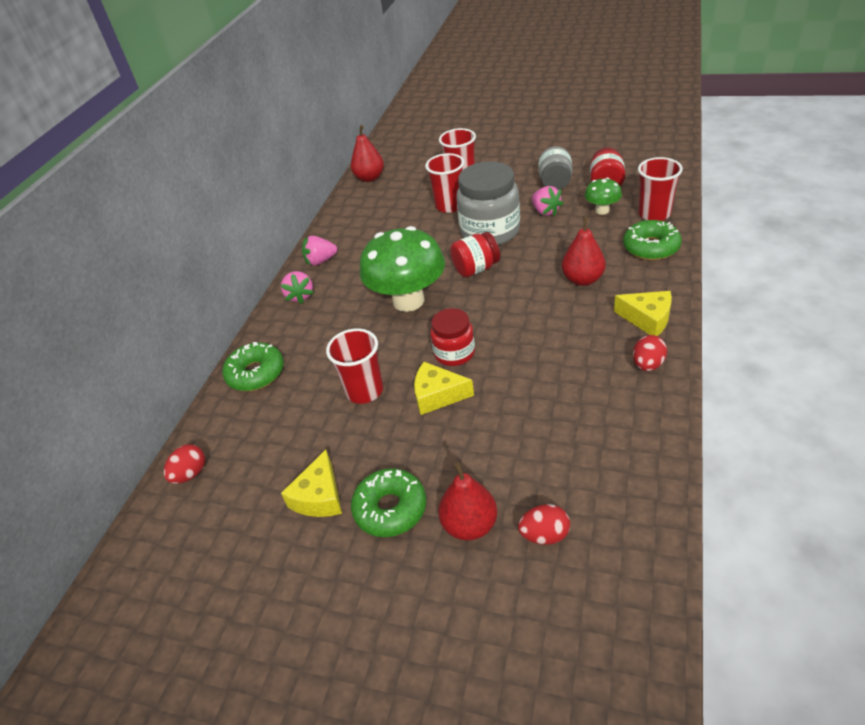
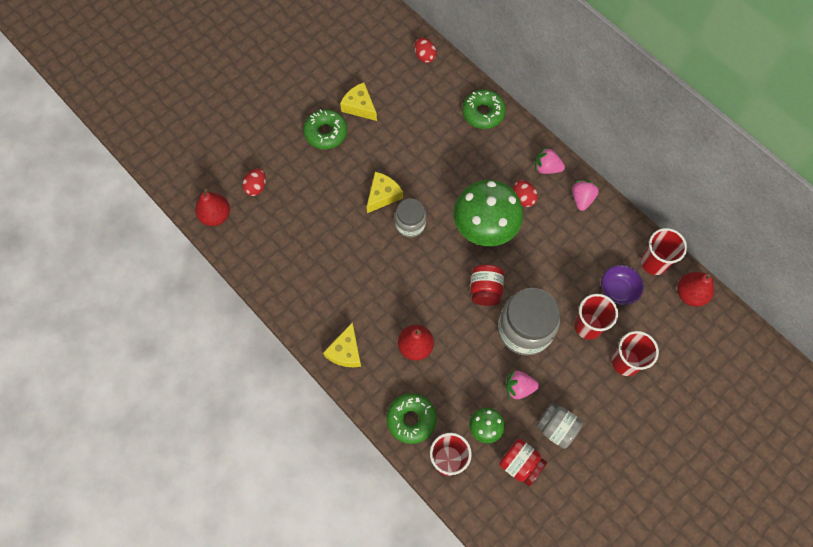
camera: 115 degrees right, 25 degrees up
(364, 391) = (418, 161): red cup -> red cup (654, 262)
(399, 207) = (618, 290): none -> purple bowl
(454, 353) = (410, 224): red jar -> grey jar
(470, 525) = (288, 160): red pear -> red pear (216, 215)
(647, 319) = (346, 351): yellow cheese -> yellow cheese turned 45 degrees counterclockwise
(647, 365) = (311, 318): red egg -> red egg (523, 198)

